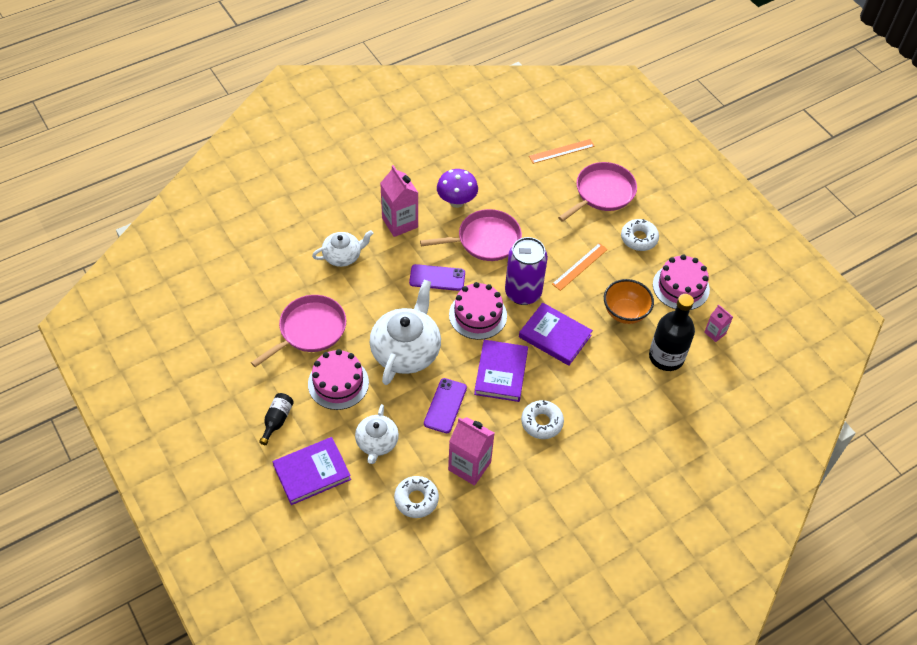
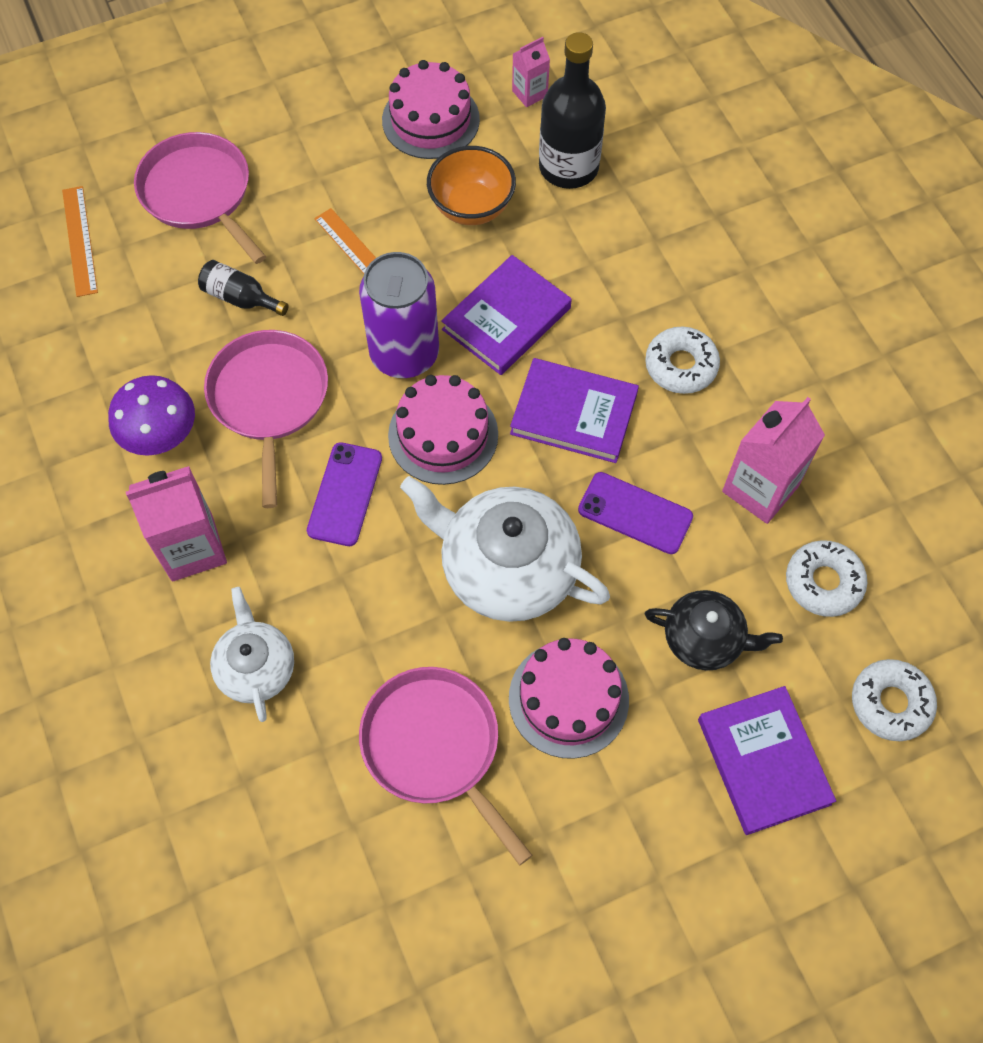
camera: 80 degrees left, 10 degrees up
(277, 420) = (645, 823): black bottle -> black bottle (240, 298)
(377, 442) = (705, 638): white teapot -> black teapot
(639, 238) = (316, 158): white donut -> white donut (890, 703)

